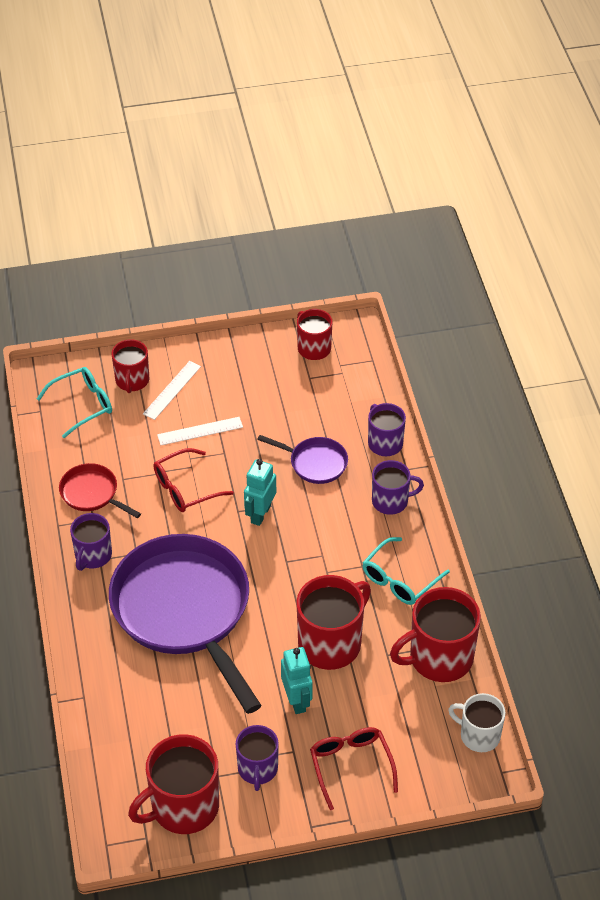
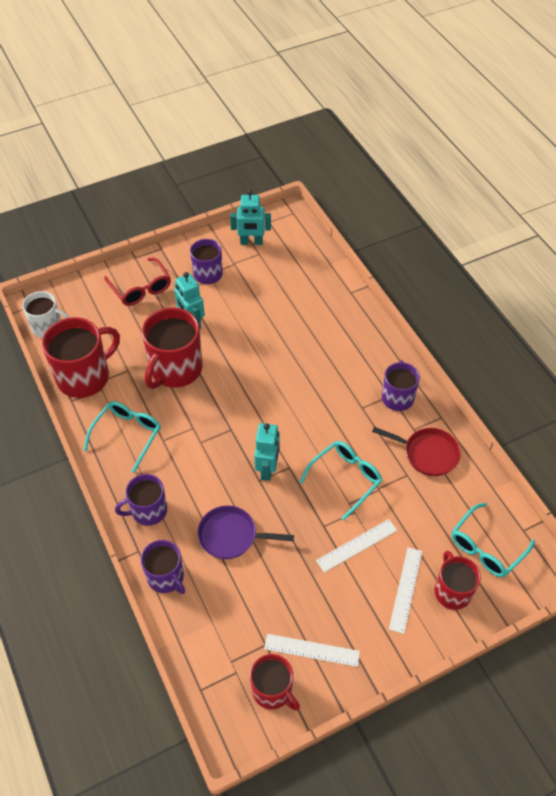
camera: 165 degrees right, 5 degrees up
(183, 807) = (251, 242): red mug -> turquoise robot
(185, 488) = (345, 479): red glasses -> turquoise glasses
(185, 610) = (301, 369): purple pan -> none
(271, 366) = (312, 650): none -> white ruler

